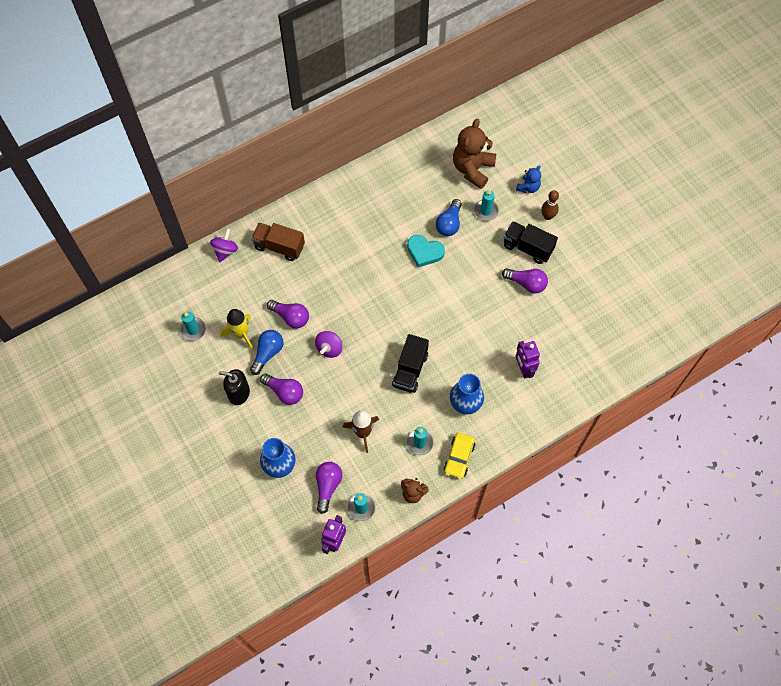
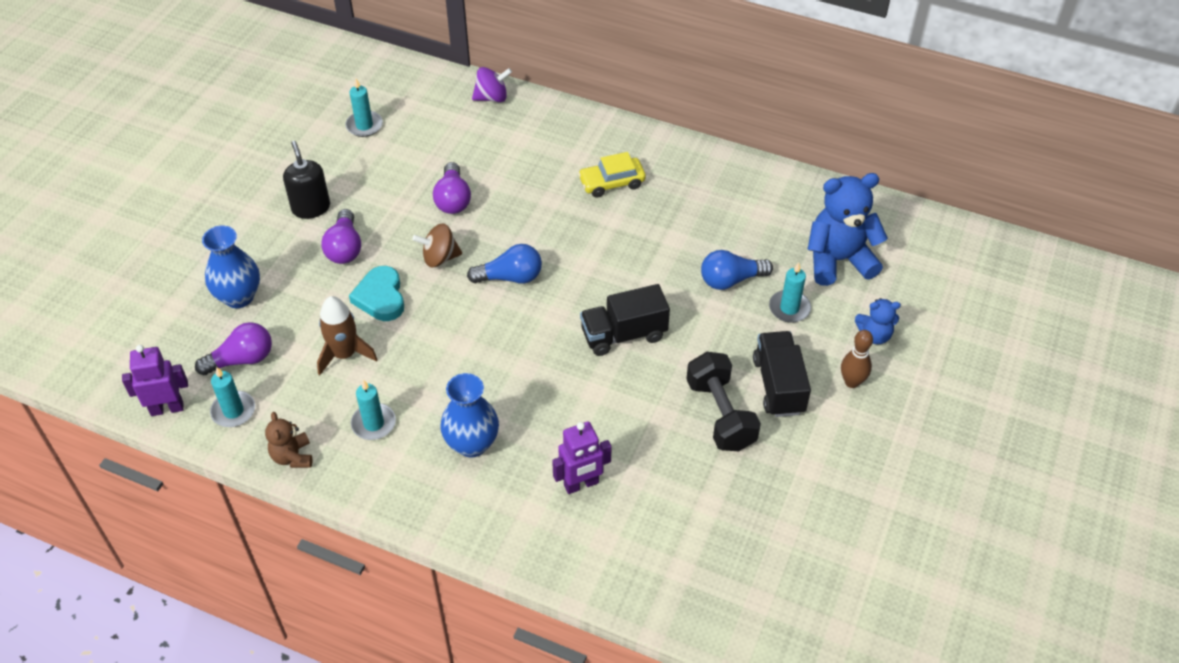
camera: 55 degrees right, 15 degrees down
(241, 334) = (393, 168): yellow rocket -> none
(268, 353) = (386, 205): blue light bulb -> blue light bulb (510, 277)
(279, 247) = (540, 139): brown truck -> none
(329, 348) = (439, 258): purple spinning top -> brown spinning top
(410, 370) = (475, 355): black truck -> black truck (623, 334)
(424, 252) = (663, 277): turquoise heart -> turquoise heart (380, 297)
(459, 458) = (383, 481): yellow car -> yellow car (612, 183)
(472, 169) = (838, 260): brown teddy bear -> blue teddy bear
(523, 369) = (581, 484): purple robot -> purple robot turned 150 degrees counterclockwise
(526, 283) = (720, 414): purple light bulb -> black dumbbell

